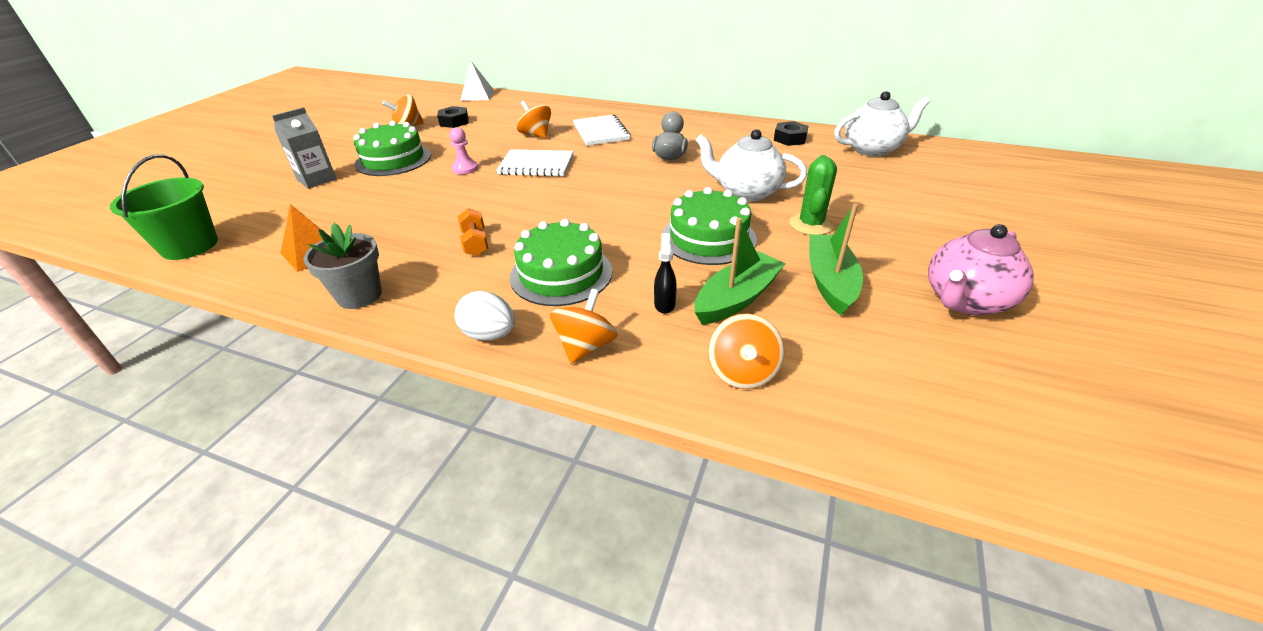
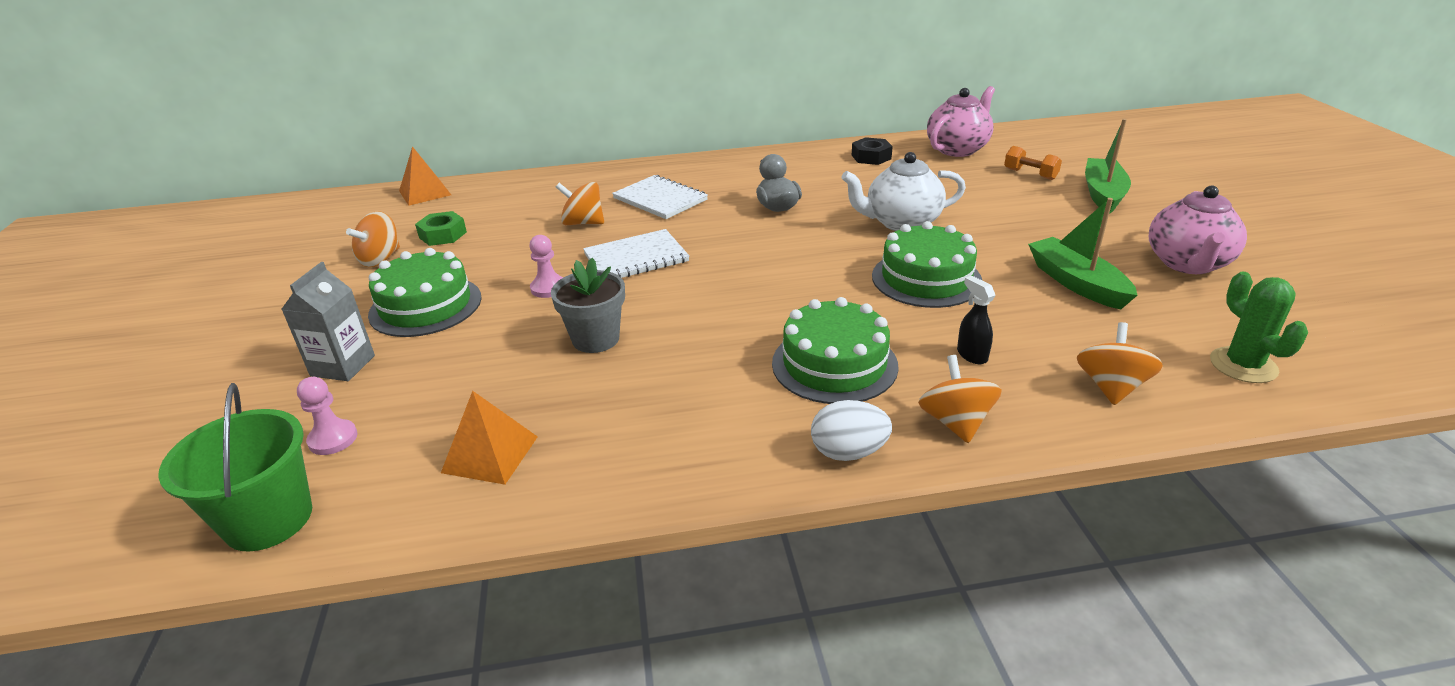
camera: 30 degrees left, 5 degrees down
(263, 216) = (333, 439): none -> pink pawn
(359, 295) = (636, 476): grey flower pot -> grey flower pot (596, 339)
(454, 122) = (443, 235): black nut -> green nut
(475, 243) = (692, 367): orange dumbbell -> orange dumbbell (1030, 174)
(477, 95) = (425, 193): white pyramid -> orange pyramid
(737, 298) = (1024, 326): green boat -> green boat (1103, 194)
(742, 372) = (1111, 387): orange spinning top -> orange spinning top turned 135 degrees counterclockwise
(810, 224) = (997, 236): green cactus -> green cactus (1243, 365)
(872, 149) = (957, 149): white teapot -> pink teapot

